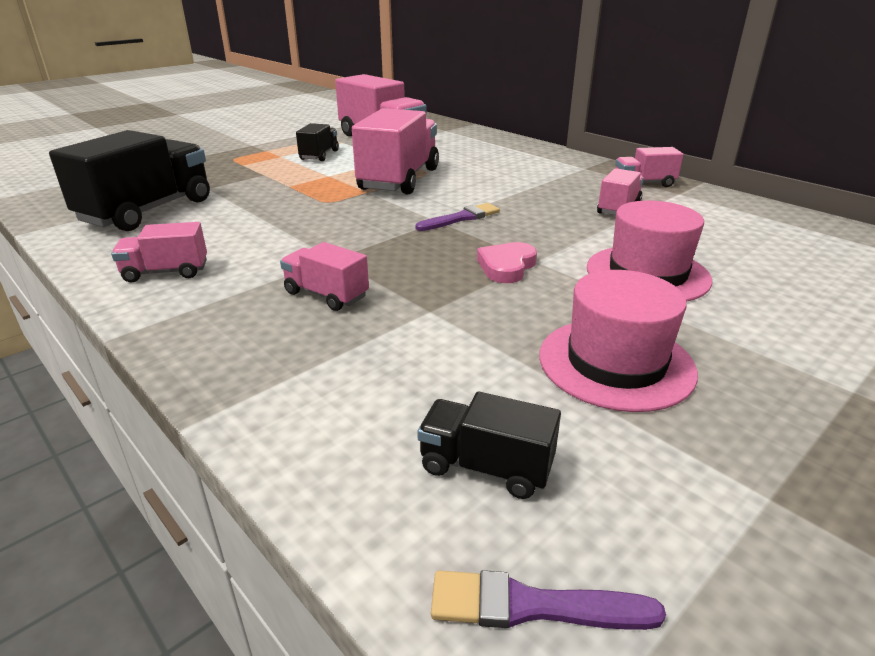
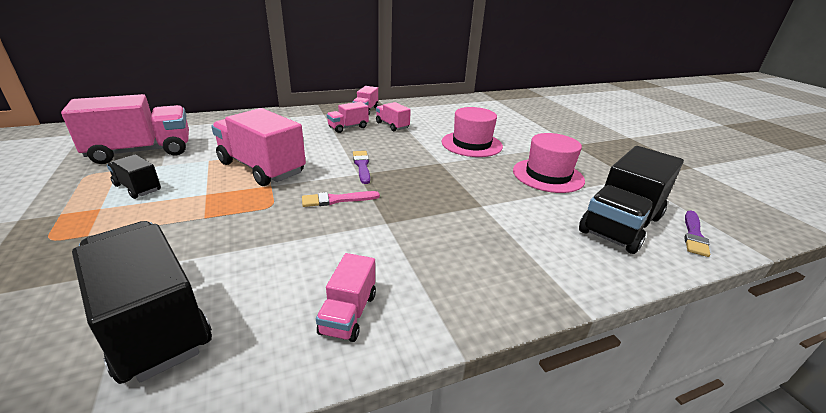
camera: 70 degrees left, 0 degrees up
(326, 295) = (443, 236): pink truck -> pink truck (348, 127)
(364, 224) = (337, 200): none -> pink brush
(486, 467) = (621, 224): black truck -> black truck, size x1.97
(506, 266) = (442, 171): pink heart -> none

